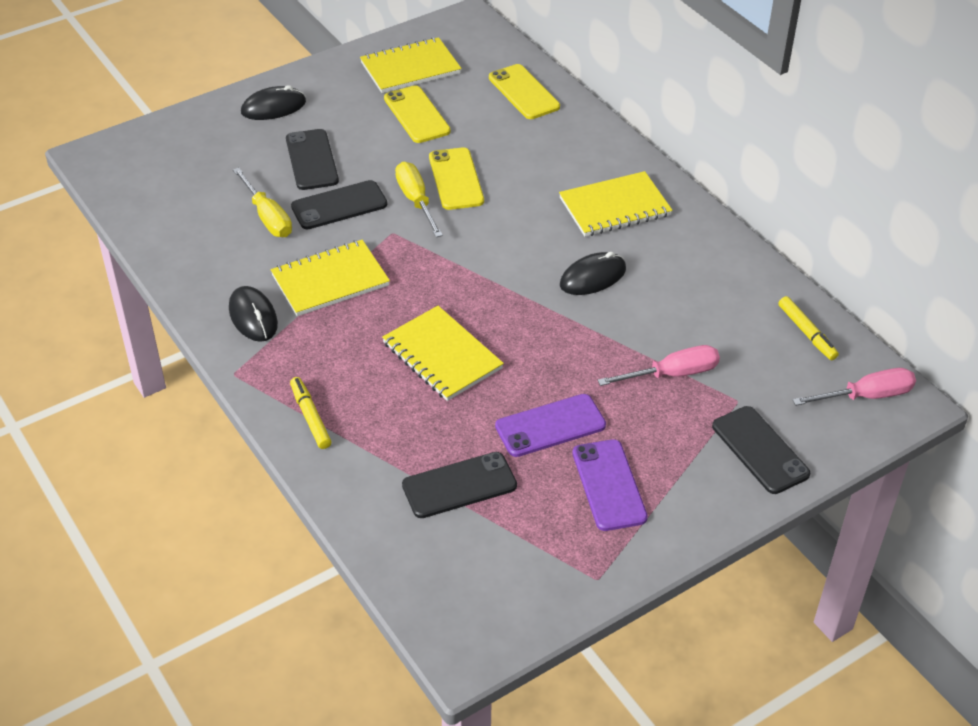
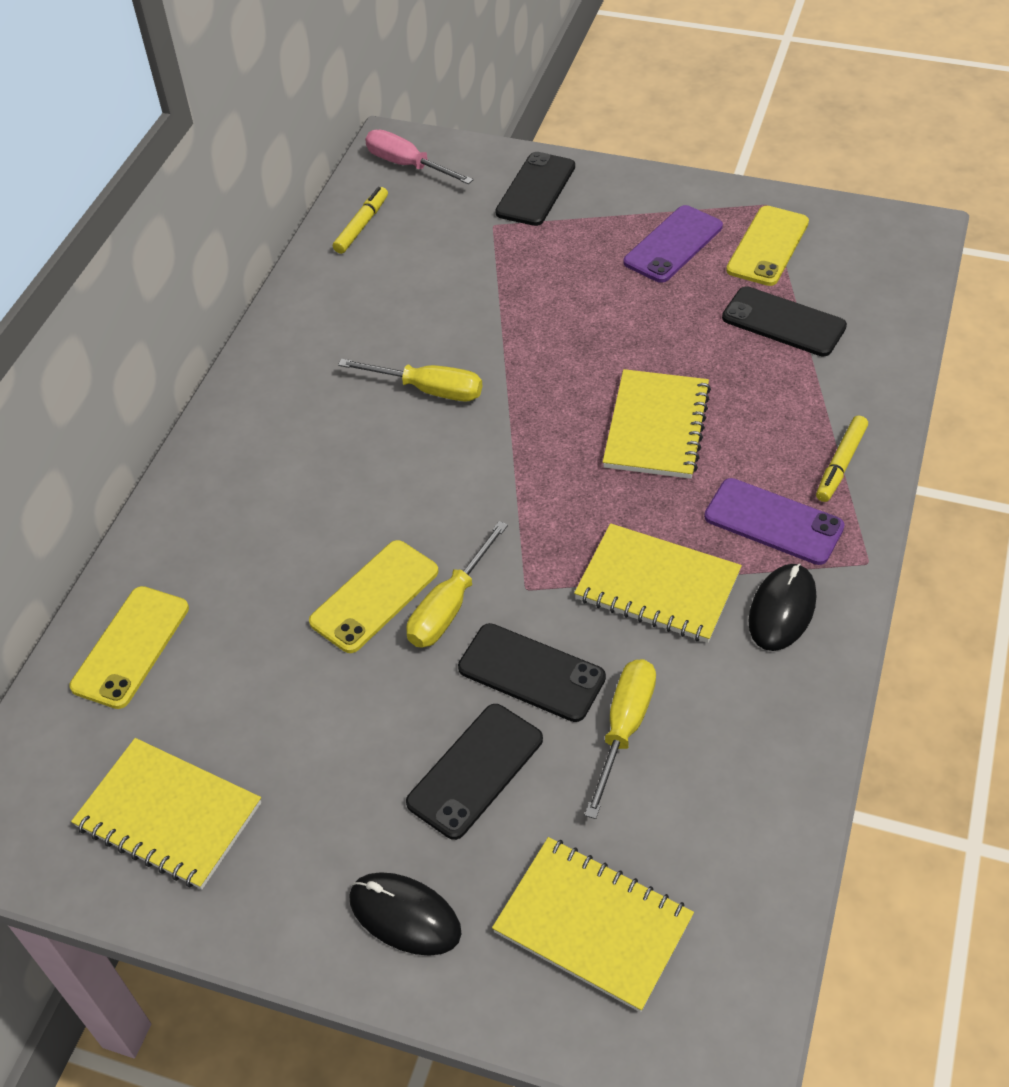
camera: 125 degrees left, 5 degrees up
(416, 115) = (277, 727): yellow phone -> yellow phone (767, 246)
(550, 426) = (653, 309): purple phone -> purple phone (773, 522)
(592, 277) = (429, 390): black mouse -> yellow screwdriver
(615, 207) = (297, 435): yellow notebook -> yellow notebook (593, 924)
(672, 374) = (504, 274): pink screwdriver -> none

